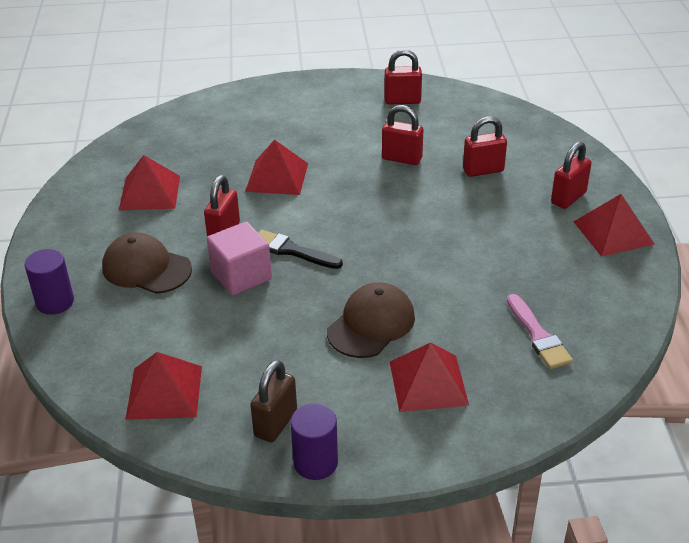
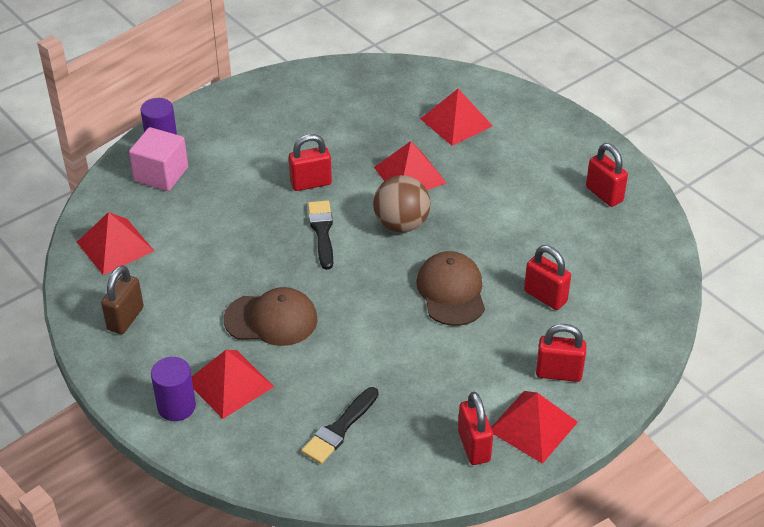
camera: 55 degrees right, 5 degrees up
(146, 268) = (234, 166): brown cap -> brown cap (451, 291)
(150, 192) = (323, 118): red pyramid -> red pyramid (456, 122)
(241, 276) = (268, 219): pink cube -> pink cube (161, 174)
(275, 423) = (125, 318): brown padlock -> brown padlock turned 60 degrees counterclockwise
(315, 462) = (102, 359): purple cylinder -> purple cylinder (176, 406)
(330, 205) = (401, 224): none -> brown ball
(402, 158) = (510, 236): red padlock -> red padlock (474, 446)
(538, 336) = (339, 429): pink brush -> black brush

